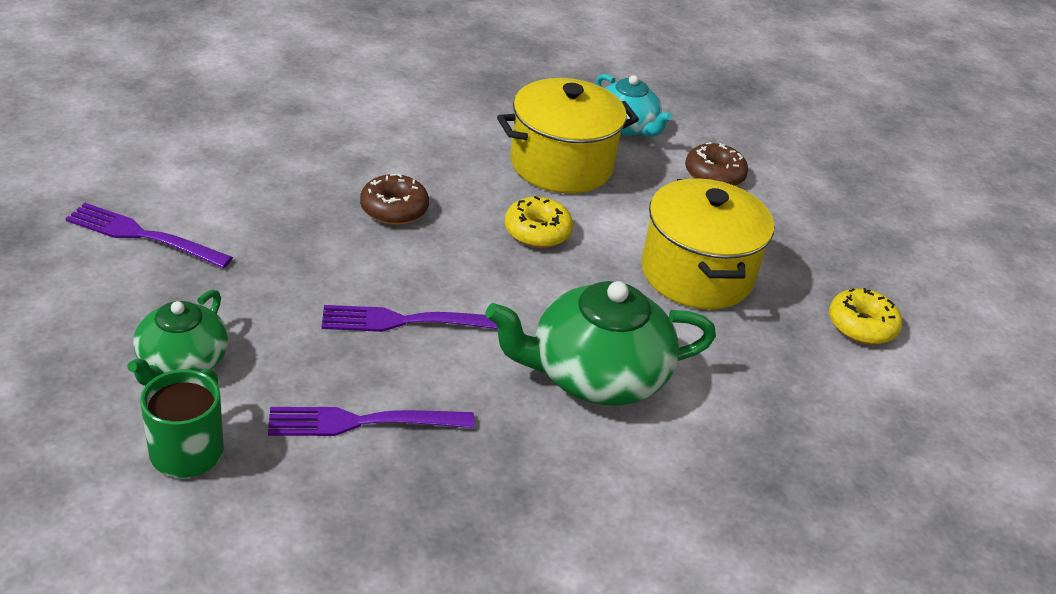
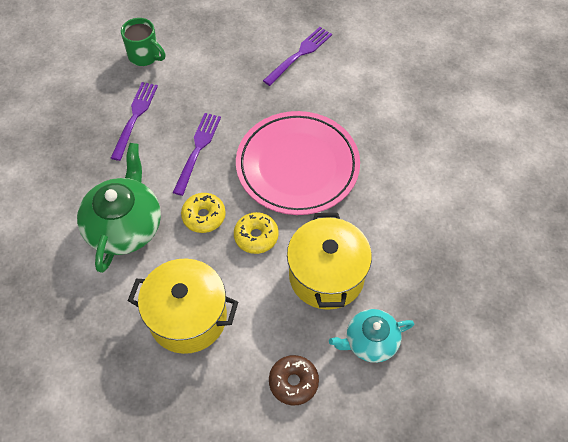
camera: 115 degrees right, 20 degrees up
(181, 362) = (200, 59): green teapot -> none
(394, 209) = (297, 166): brown donut -> pink plate
(861, 326) = (103, 404): yellow donut -> yellow donut (204, 216)

